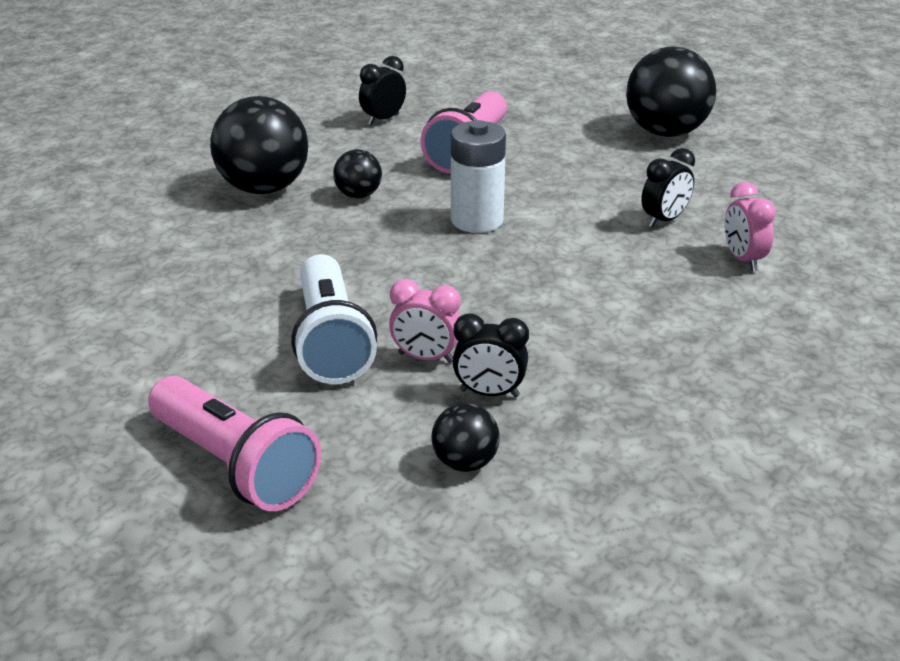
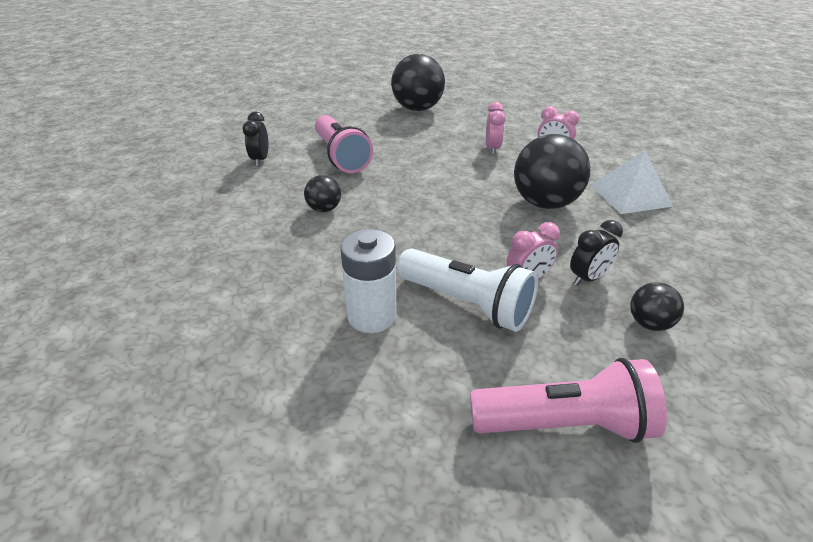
camera: 45 degrees left, 5 degrees up
(264, 188) = (256, 234): black ball -> black ball (545, 203)
(477, 220) = (413, 191): white battery -> white battery (372, 316)
(664, 220) = (492, 149): black clock -> pink clock
(737, 355) = (630, 195): none -> white pyramid

